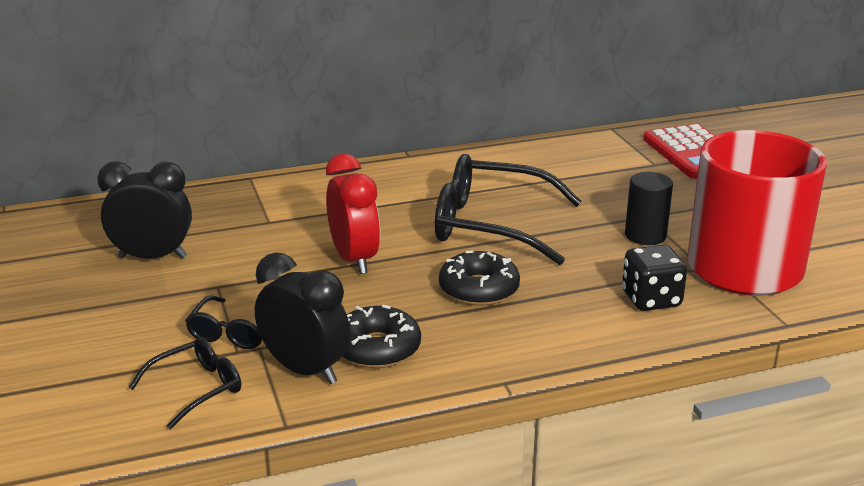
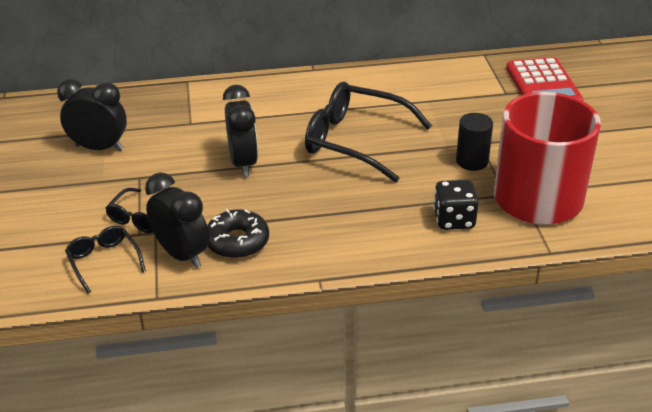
camera: 10 degrees right, 10 degrees up
(196, 388) = (104, 261): black glasses -> black glasses turned 90 degrees counterclockwise
(354, 259) = (243, 163): red clock -> black clock
(479, 289) = (327, 198): black donut -> none

